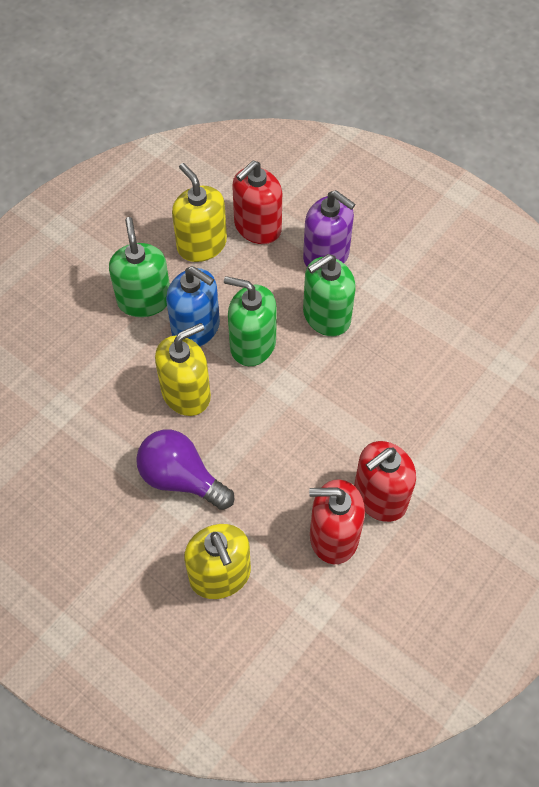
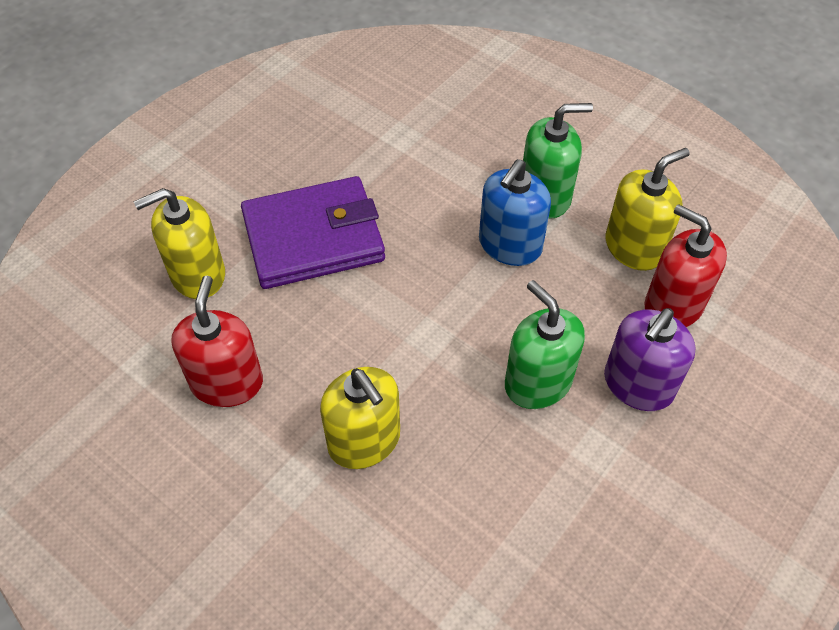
camera: 90 degrees right, 5 degrees down
(181, 478) = (313, 238): purple light bulb -> purple wallet
(186, 393) = (420, 239): yellow soap dispenser -> yellow soap dispenser (364, 441)
(252, 344) = (489, 301): green soap dispenser -> none
(380, 497) = (272, 434): red soap dispenser -> none

